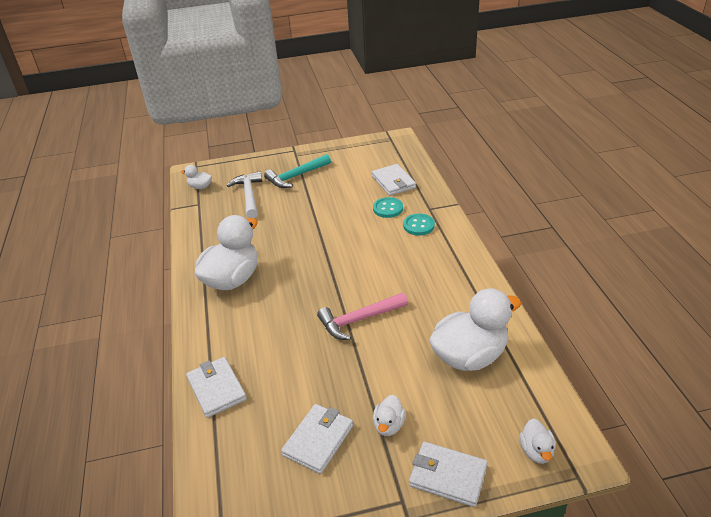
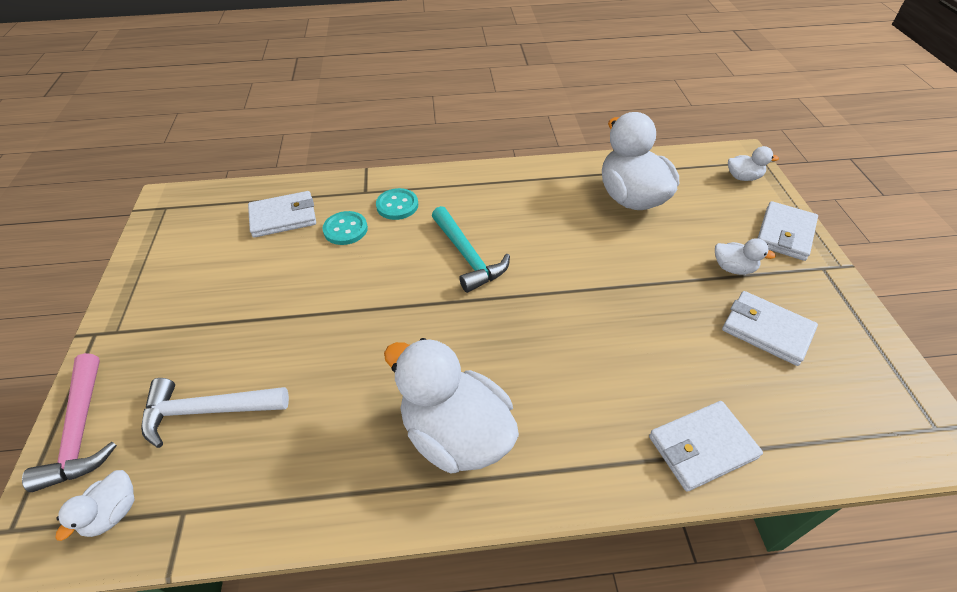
camera: 85 degrees left, 10 degrees up
(296, 176) = (189, 333): turquoise hammer -> turquoise hammer (468, 256)
(359, 320) = (570, 279): pink hammer -> pink hammer (81, 431)

